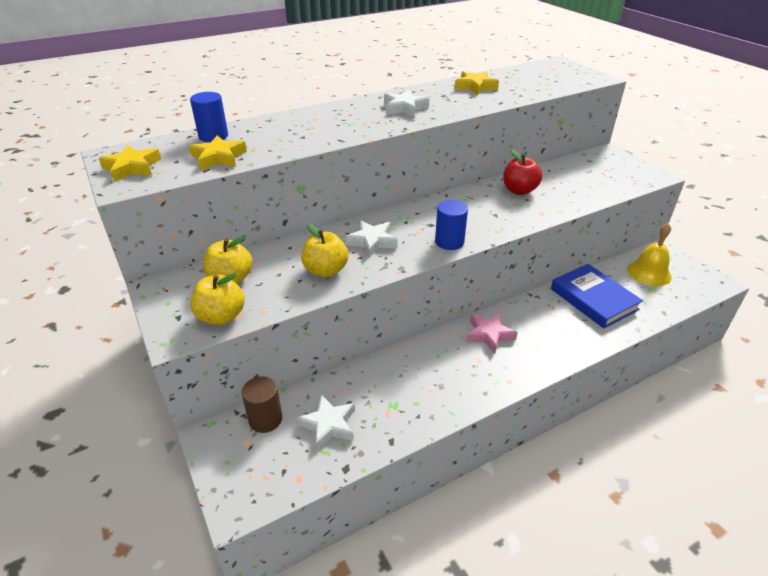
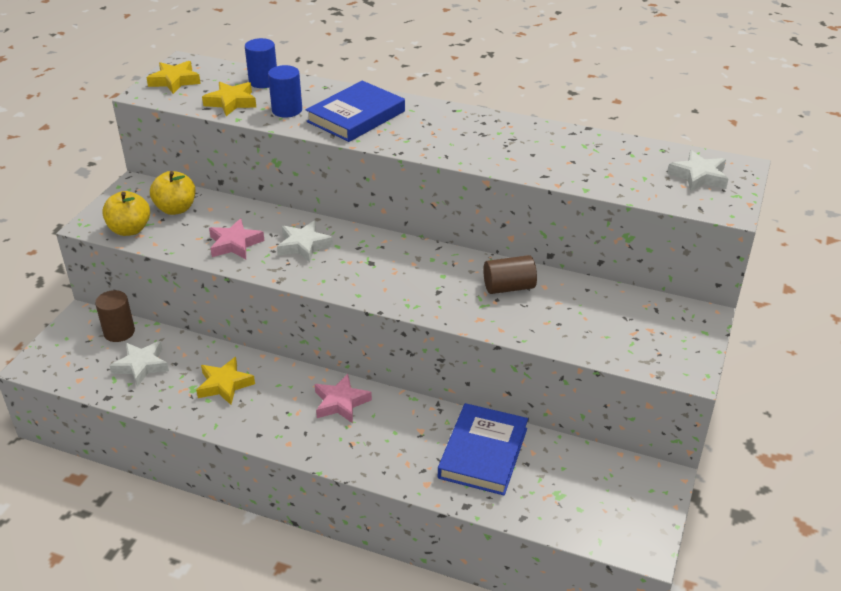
camera: 50 degrees right, 0 degrees up
(325, 270) = (235, 244): yellow apple -> pink star
(331, 125) = (356, 116): none -> blue book
(404, 108) = (446, 133): white star -> white star (699, 176)
(449, 242) = (353, 285): blue cylinder -> blue cylinder (287, 110)
(475, 87) = (565, 146): yellow star -> yellow star (224, 385)
(519, 190) = (509, 287): red apple -> brown cylinder
(649, 272) = (591, 480): yellow bell -> none

